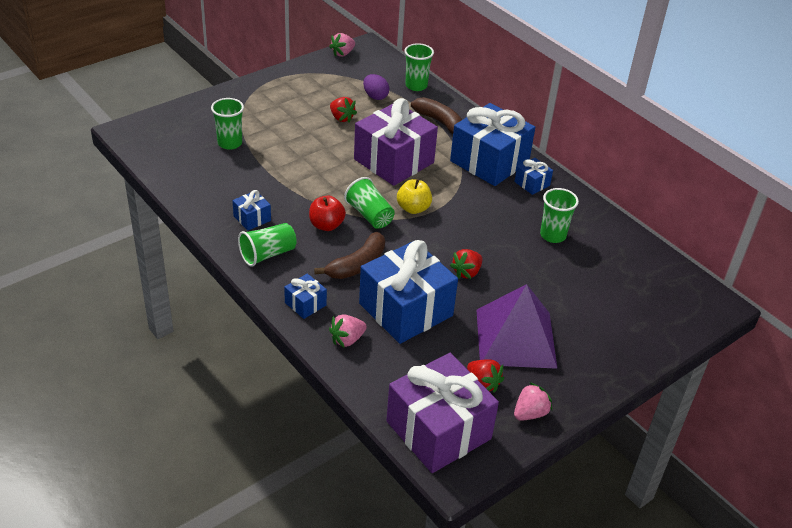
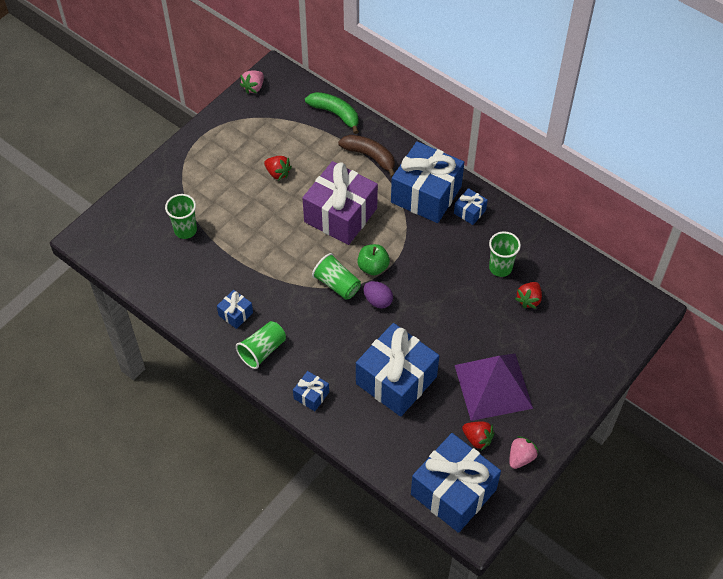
camera: 10 degrees left, 15 degrees up
(326, 225) = (303, 305): red apple -> none
(347, 339) = (357, 423): pink strawberry -> none
(357, 265) = (342, 343): brown banana -> none
(375, 96) = (301, 137): purple egg -> purple egg (378, 301)
(413, 208) = (373, 267): yellow apple -> green apple
(416, 86) = (335, 114): green cup -> green banana
(438, 430) = (453, 492): purple gift -> blue gift
(466, 272) = (437, 327): red strawberry -> red strawberry (529, 300)

